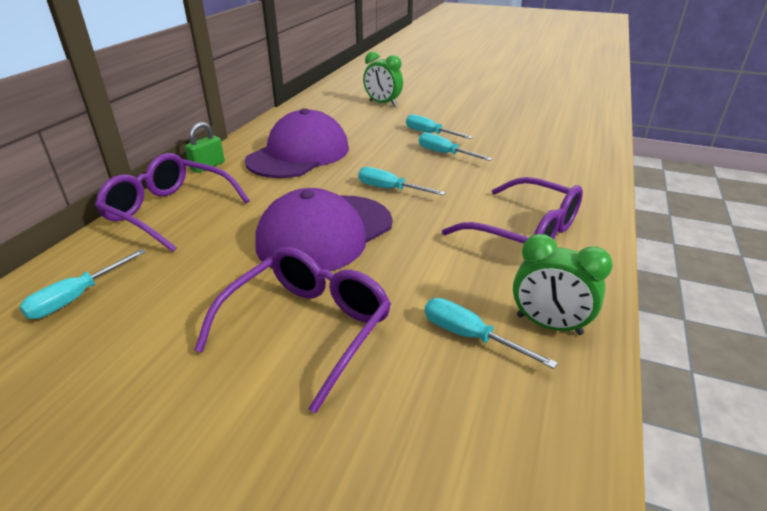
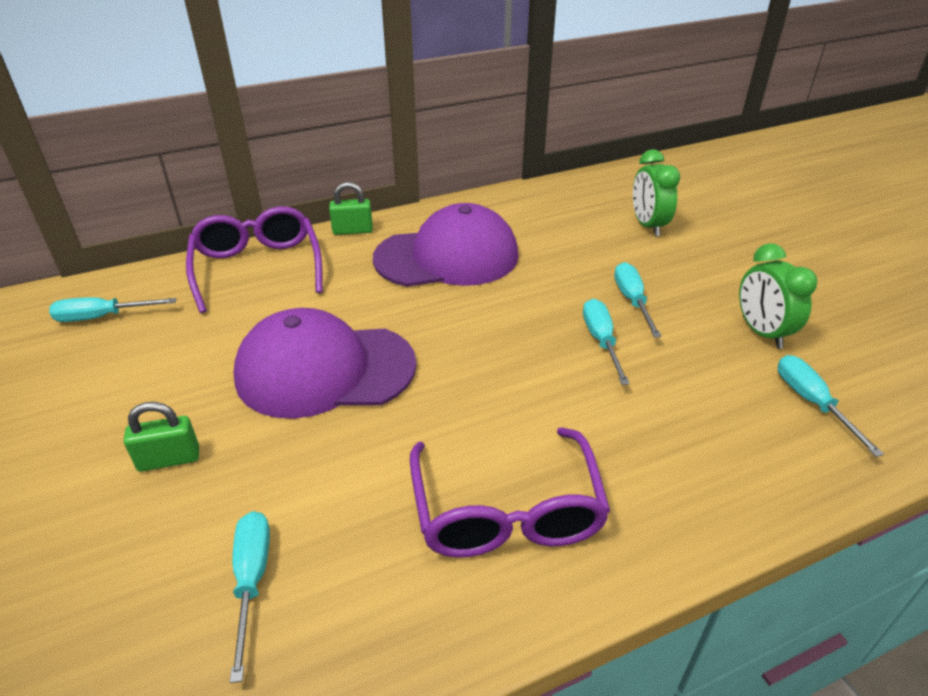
camera: 45 degrees right, 5 degrees up
(308, 327) = (169, 459): purple glasses -> green padlock
(390, 189) = (462, 354): turquoise screwdriver -> turquoise screwdriver (811, 402)
(549, 325) = (332, 637): green clock -> green clock (761, 332)

